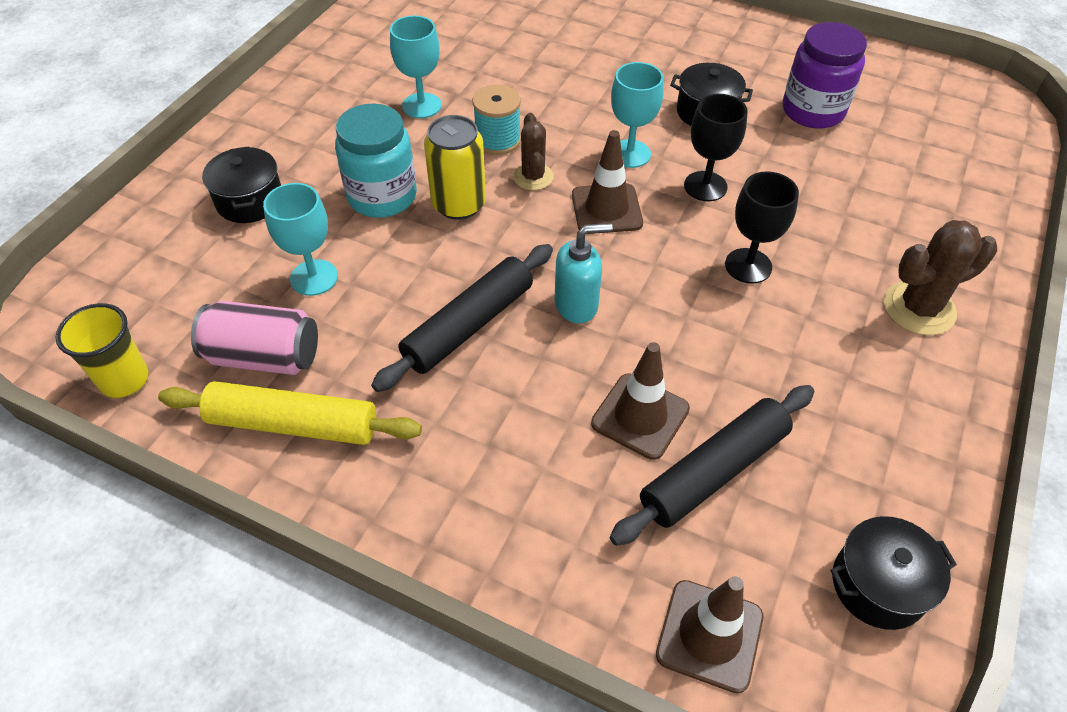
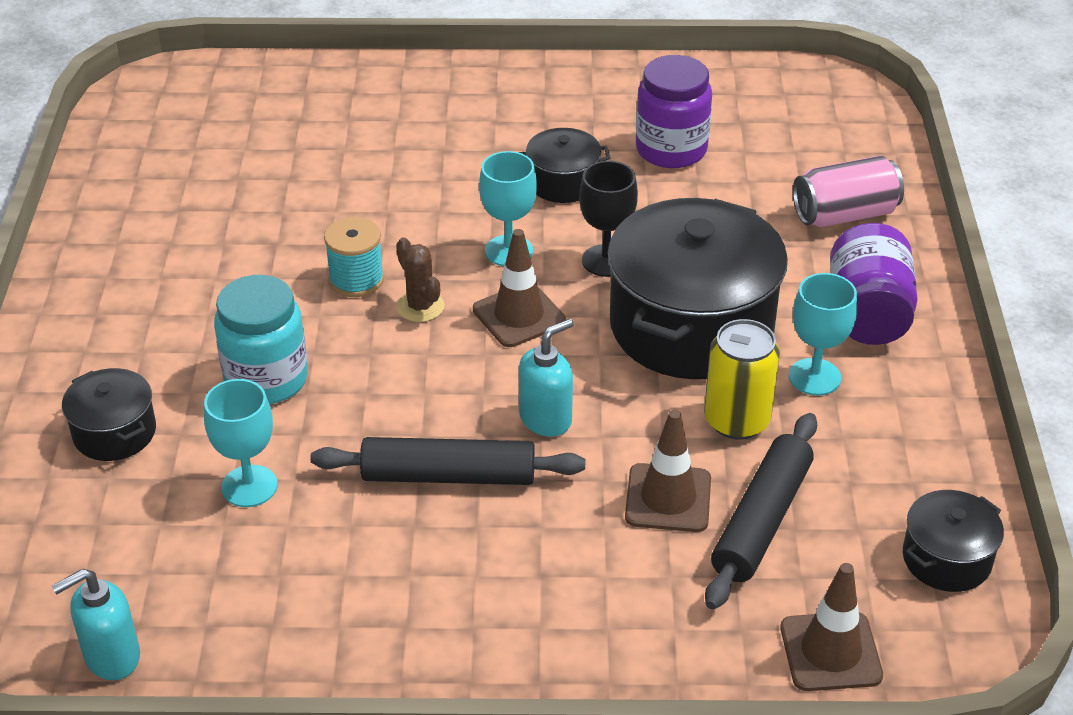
camera: 25 degrees left, 10 degrees down
(124, 379) = (111, 657): yellow cup -> turquoise soap dispenser
(264, 356) = (252, 580): pink can -> pink can (844, 214)
(293, 424) = (330, 630): yellow rolling pin -> none
(421, 106) = (243, 268): turquoise goblet -> turquoise goblet (814, 377)
(459, 204) = (358, 360): yellow can -> yellow can (737, 420)
(468, 325) = (448, 475): black rolling pin -> black rolling pin turned 75 degrees clockwise
(748, 266) = (691, 326): black goblet -> black pot
(919, 308) = (867, 314): brown cactus -> purple jar

